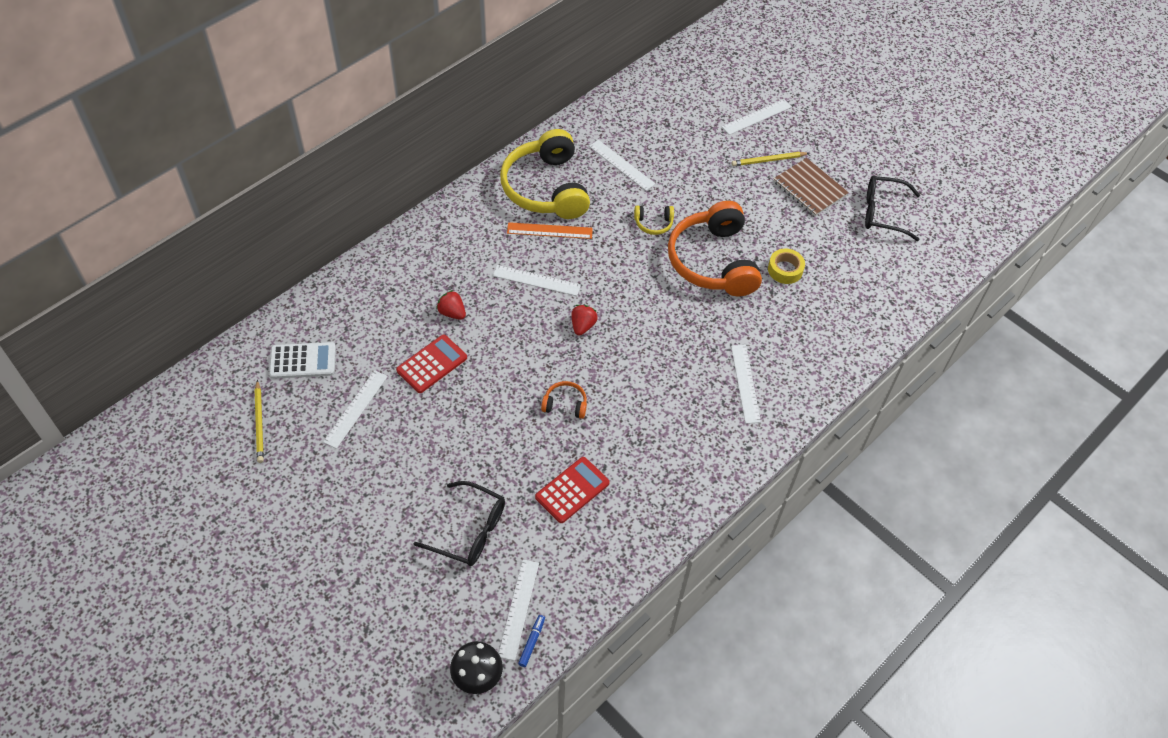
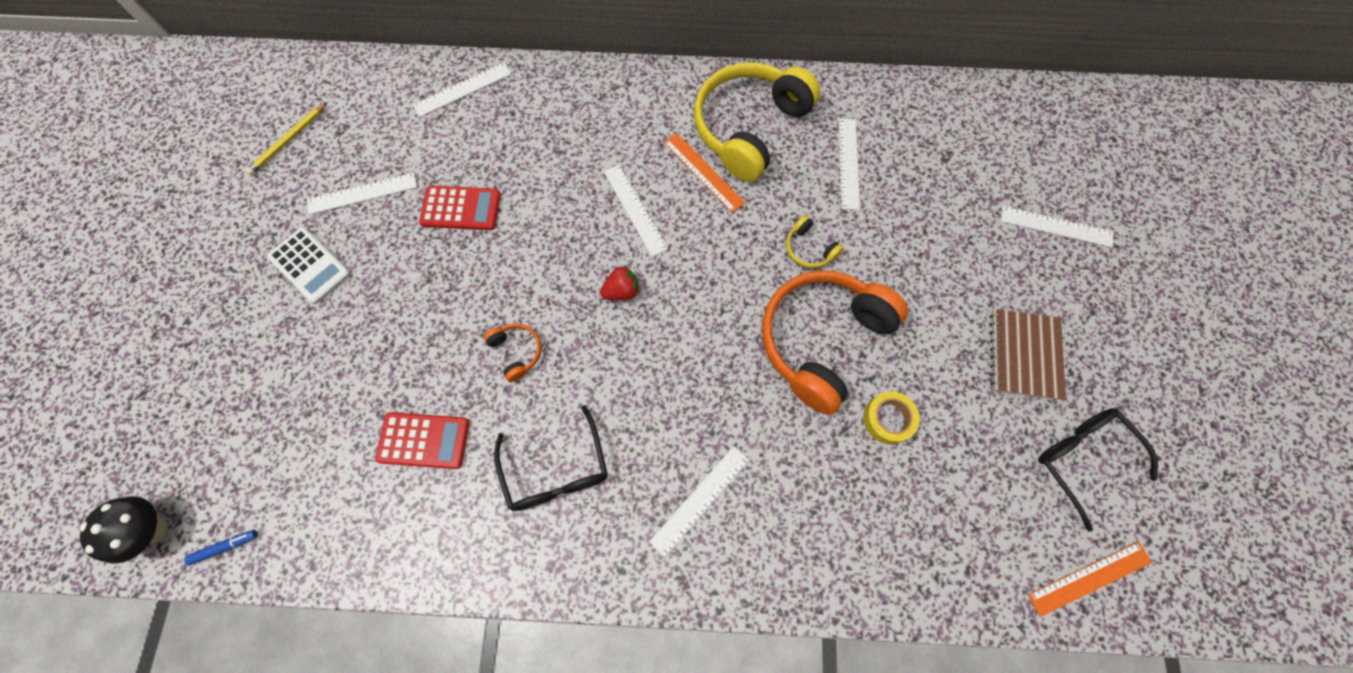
camera: 50 degrees right, 15 degrees up
(303, 361) = (377, 116): white calculator -> white calculator (310, 265)
(452, 313) = (531, 176): red strawberry -> none
(470, 531) = (307, 390): black glasses -> black glasses (556, 471)
(518, 609) = (254, 503): white ruler -> white ruler (463, 89)
(768, 160) = (1012, 284): yellow pencil -> none
(939, 260) = (1089, 578): none -> orange ruler

